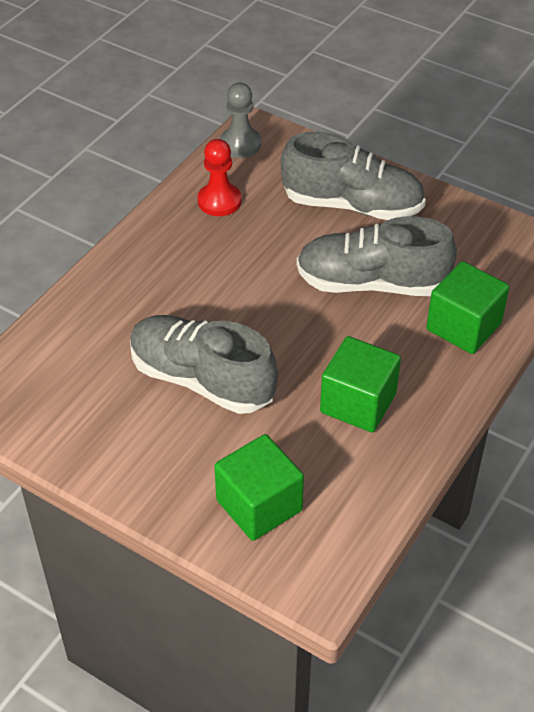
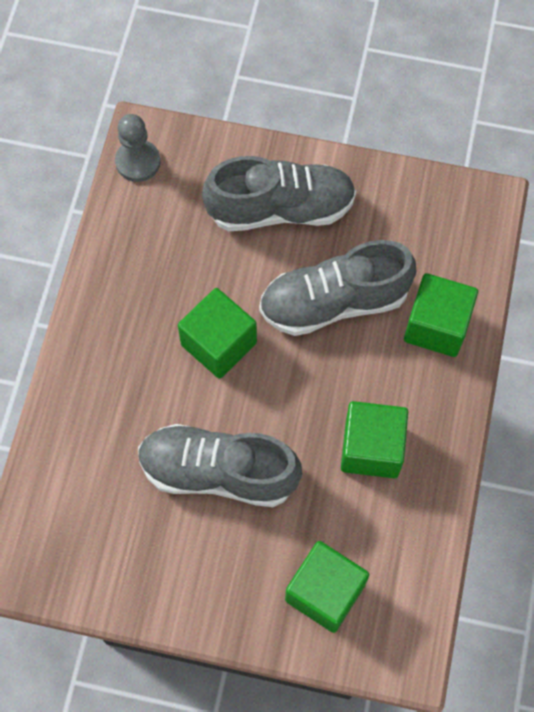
camera: 20 degrees left, 20 degrees up
(219, 201) = (147, 246): red pawn -> none
(249, 285) = (219, 344): none -> green cube

